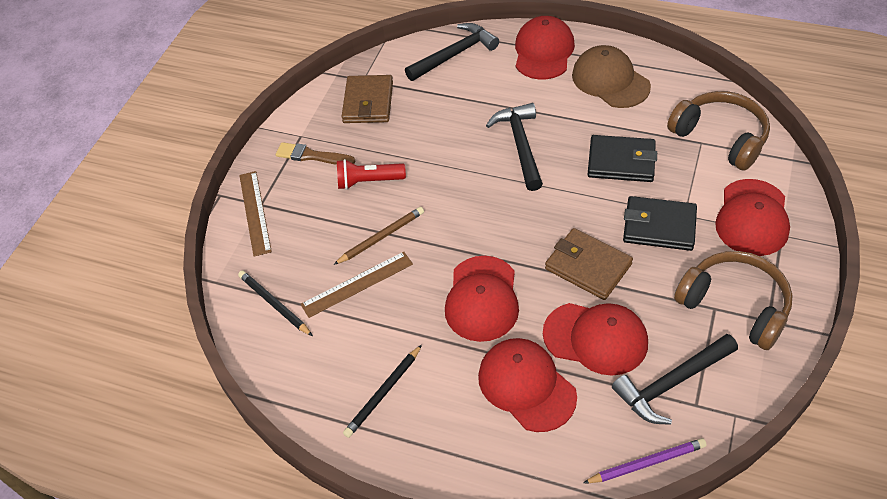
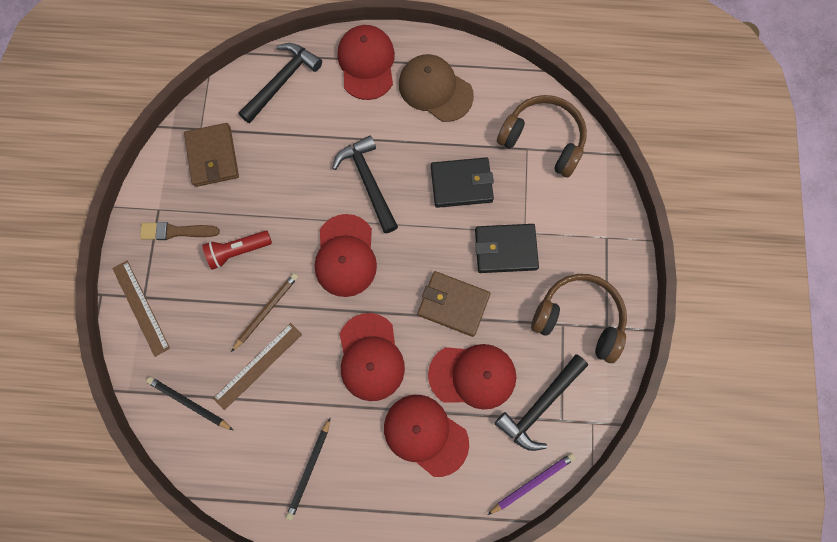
camera: 20 degrees left, 25 degrees up
(752, 218) = (581, 224): red cap -> red cap (345, 256)

